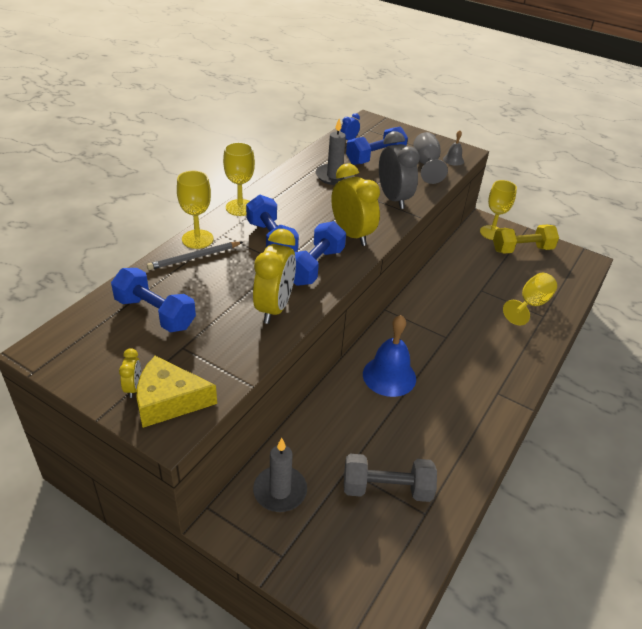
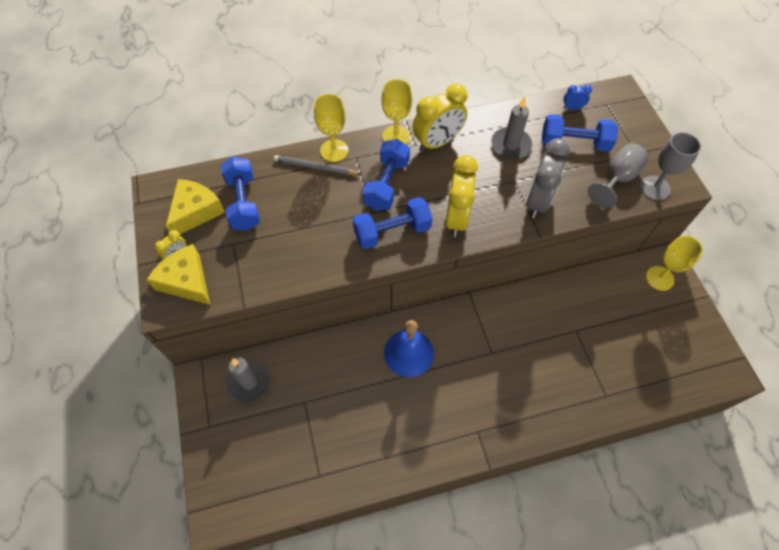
camera: 45 degrees right, 20 degrees up
(111, 345) = (195, 211): none -> yellow cheese
(274, 308) = (323, 251): yellow clock -> yellow clock (437, 142)
(386, 489) = (313, 437): grey dumbbell -> none
(453, 160) = (655, 188): grey bell -> grey goblet
(522, 249) = (670, 316): yellow dumbbell -> none
(530, 304) = (607, 376): yellow goblet -> none

